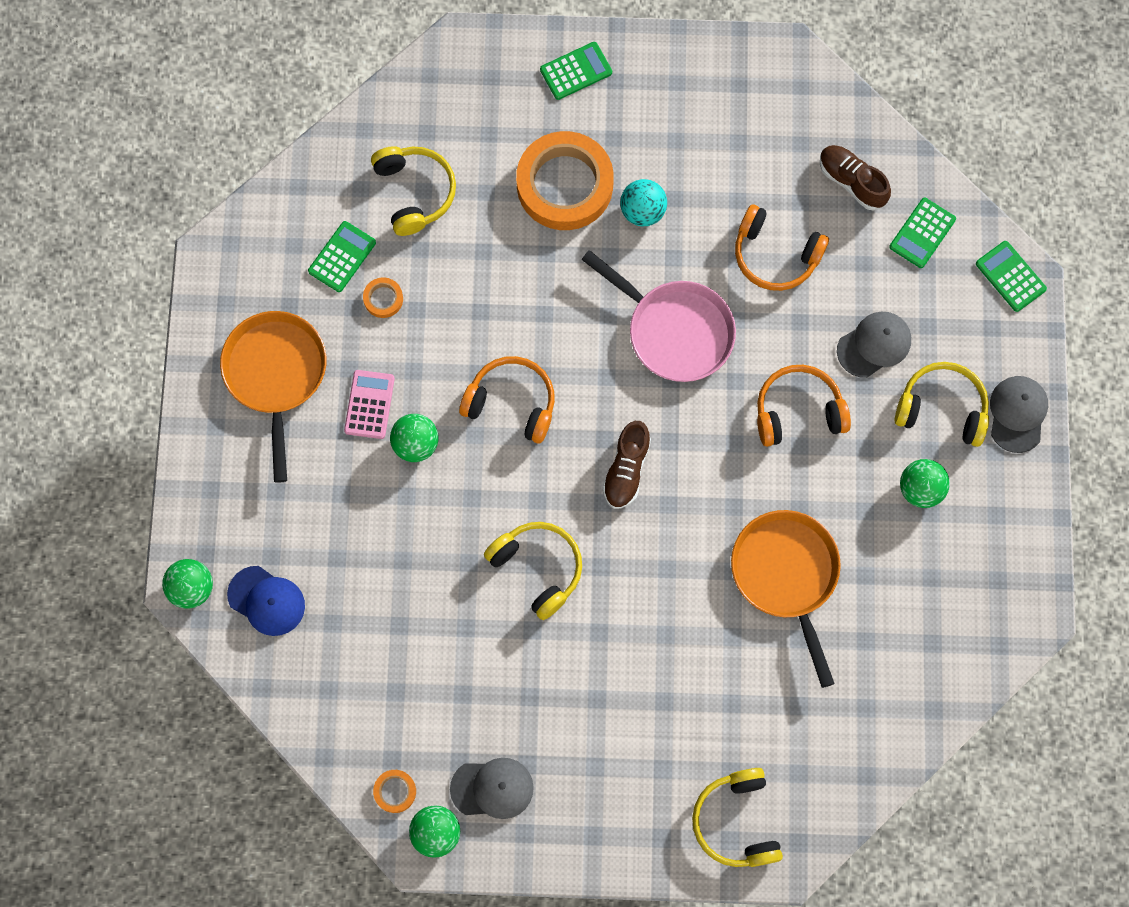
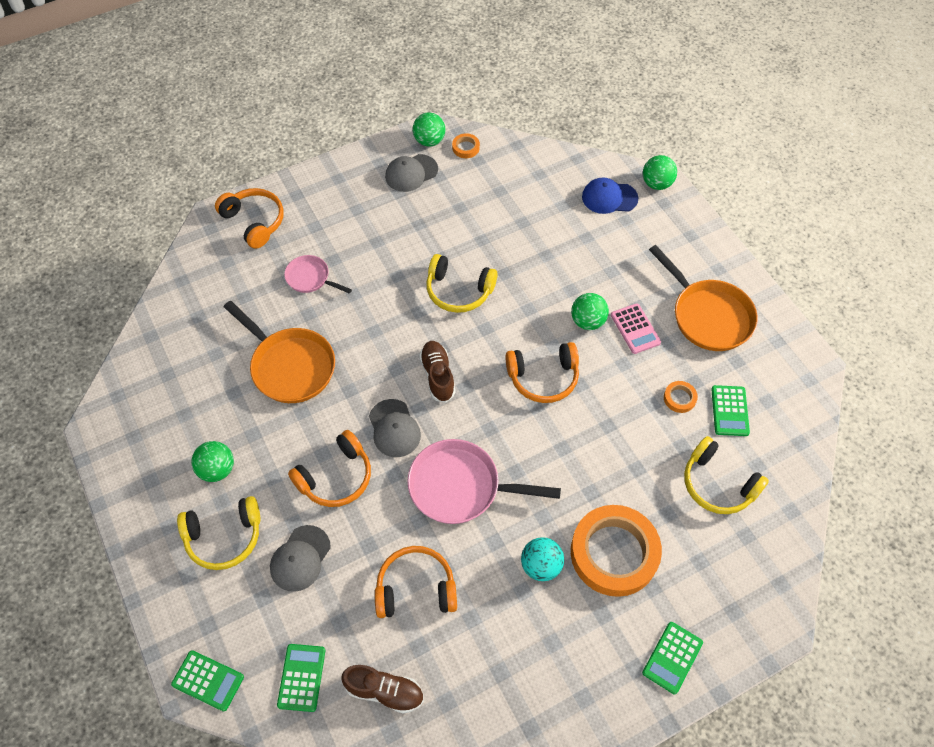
camera: 150 degrees right, 15 degrees down
(706, 688) = (310, 278): none -> pink pan
(737, 821) = (254, 222): yellow headphones -> orange headphones
(1017, 414) = (160, 565): grey cap -> grey cap (394, 428)

